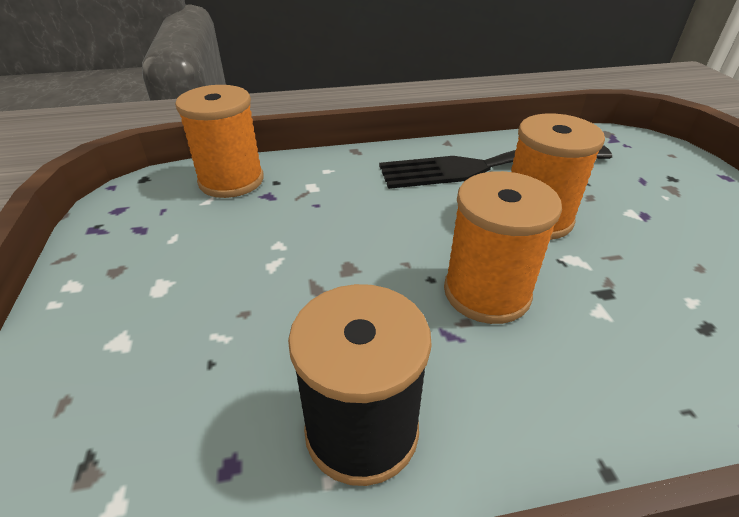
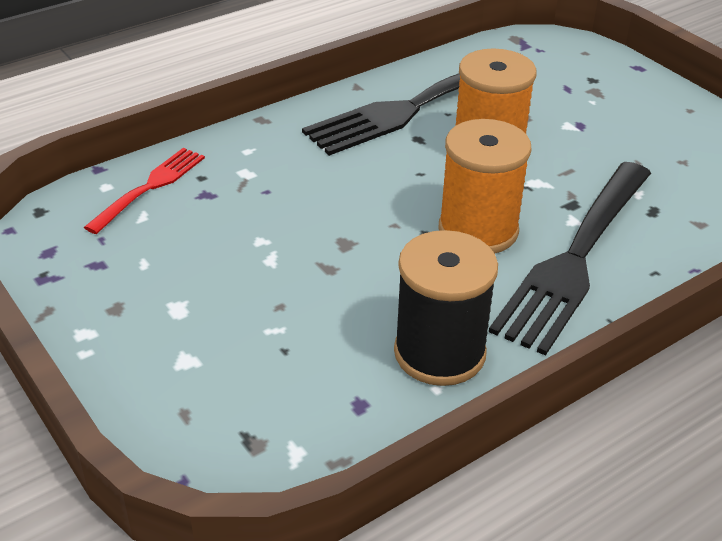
camera: 25 degrees left, 0 degrees up
(231, 181) = (149, 188): orange spool -> red fork
(587, 356) = (576, 256): none -> black fork

